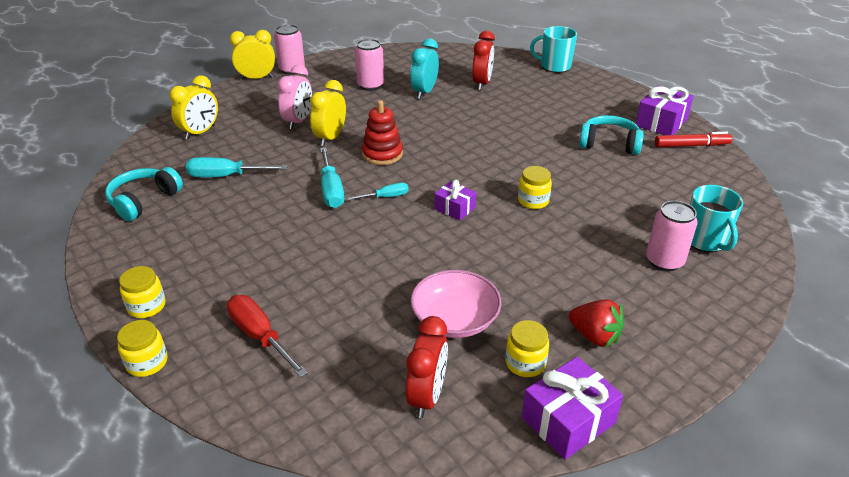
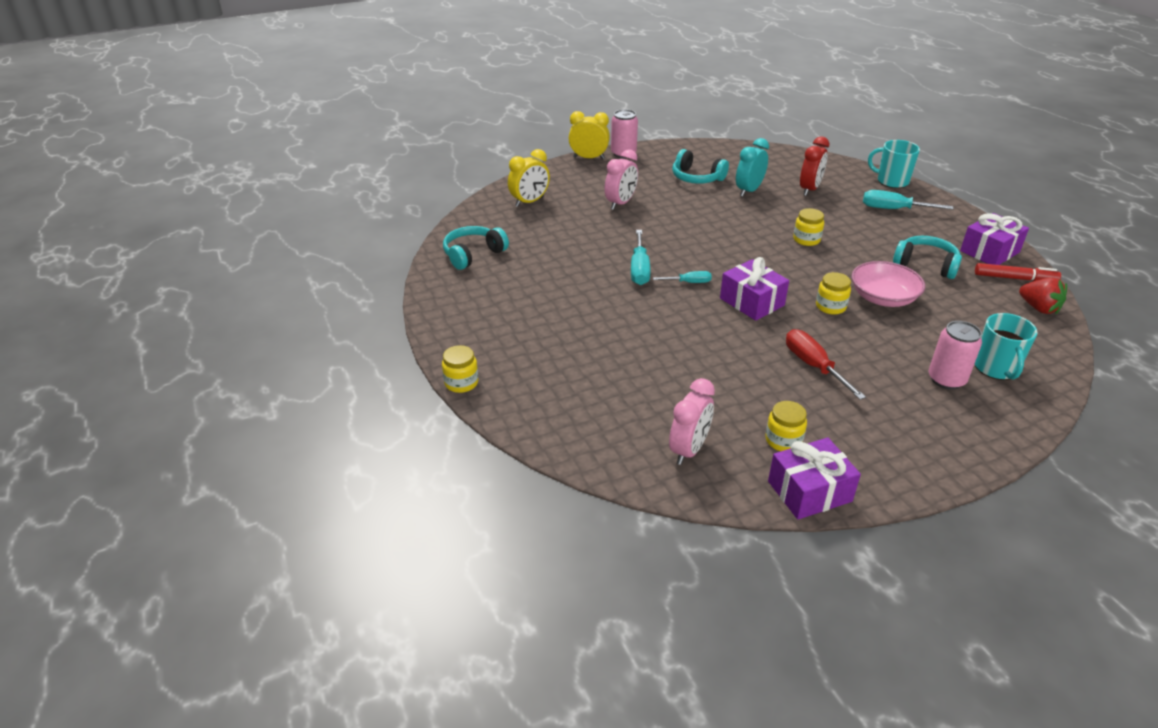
camera: 15 degrees right, 0 degrees up
(147, 306) = (466, 340): yellow jar -> yellow jar (806, 240)
(226, 176) = (547, 243): turquoise screwdriver -> turquoise screwdriver (894, 209)
(260, 336) = (556, 379): red screwdriver -> red screwdriver (814, 366)
(330, 138) = (648, 222): yellow clock -> none
(370, 85) = (696, 178): pink can -> turquoise headphones
(382, 154) = (694, 244): red stacking toy -> none
(427, 396) = (689, 450): red clock -> pink clock
(454, 208) = (752, 302): purple gift -> purple gift, size x1.63
(455, 319) = (728, 395): pink bowl -> pink bowl (883, 298)
(595, 336) = (855, 431): red strawberry -> red strawberry (1038, 308)

